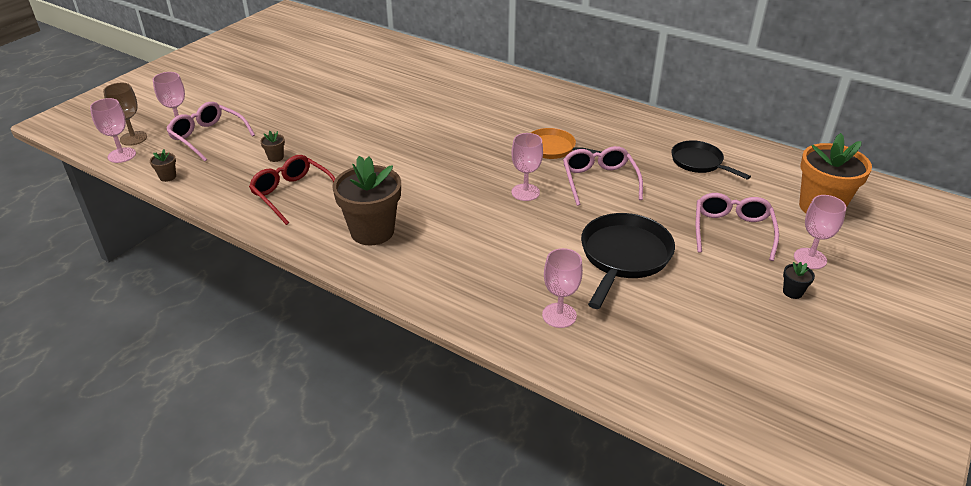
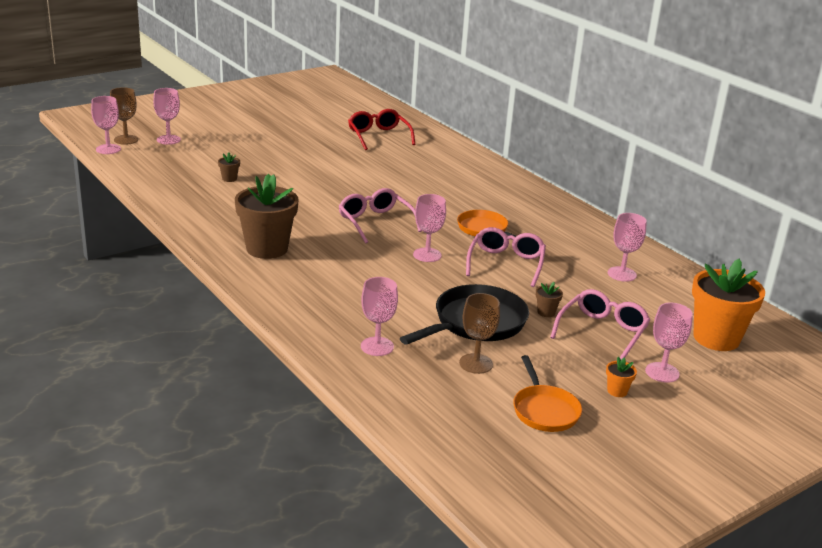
camera: 20 degrees right, 10 degrees down
(168, 177) = (132, 172): brown flower pot -> brown flower pot (546, 312)
(208, 137) = (185, 152): pink glasses -> pink glasses (375, 222)
(293, 194) = (222, 207): red glasses -> red glasses (378, 136)
(658, 304) = (476, 363): none -> brown goblet
(699, 163) = (622, 274): black pan -> pink goblet
(753, 336) = (544, 410): none -> orange pan
(792, 292) = (617, 391): black flower pot -> orange flower pot

